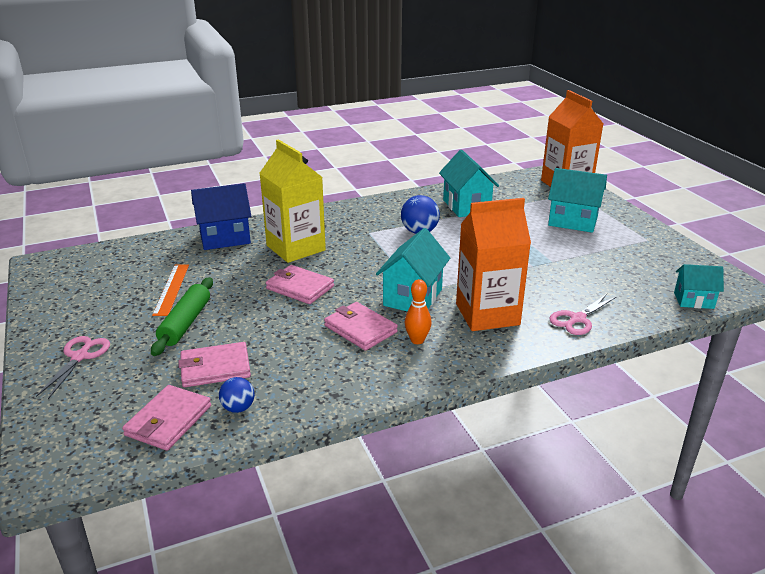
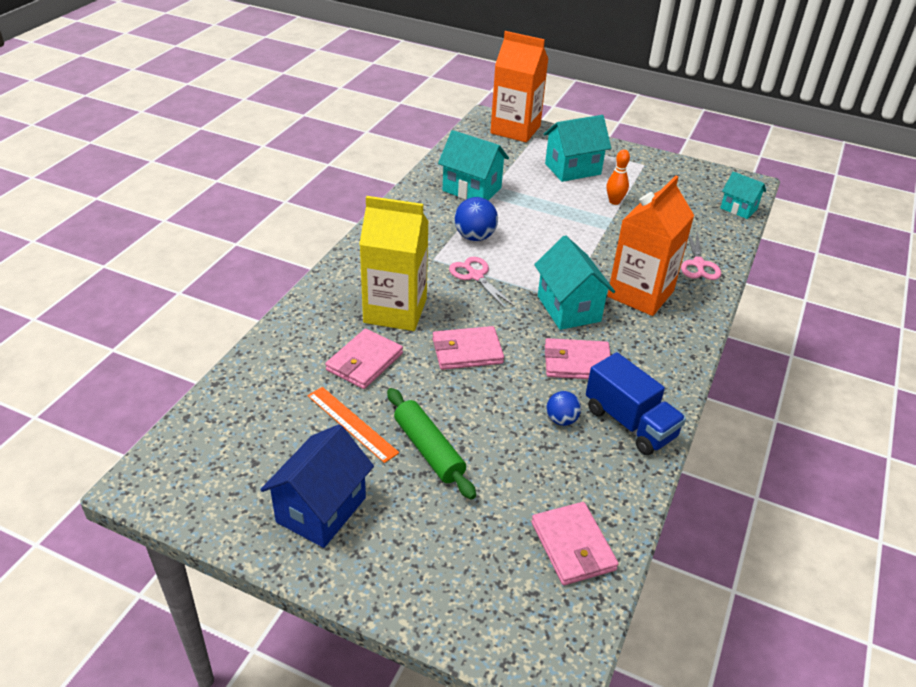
camera: 45 degrees left, 10 degrees up
(80, 357) = (391, 550): pink scissors -> pink scissors (475, 276)
(215, 368) = (528, 474): pink wallet -> pink wallet (364, 362)
(225, 238) = (306, 336): blue house -> blue house (321, 510)
(238, 408) = (604, 495): blue ball -> blue ball (561, 420)
(332, 381) = (629, 423): none -> blue truck
(417, 340) = (630, 347): orange bowling pin -> orange bowling pin (614, 201)
(693, 300) = (738, 208): turquoise house -> turquoise house turned 75 degrees clockwise

